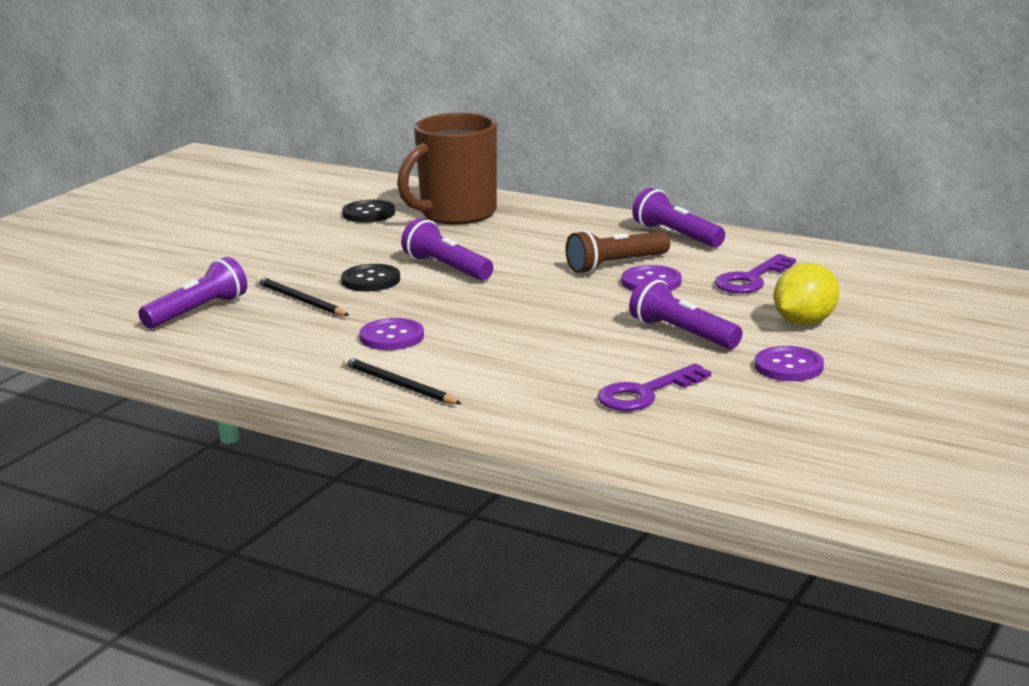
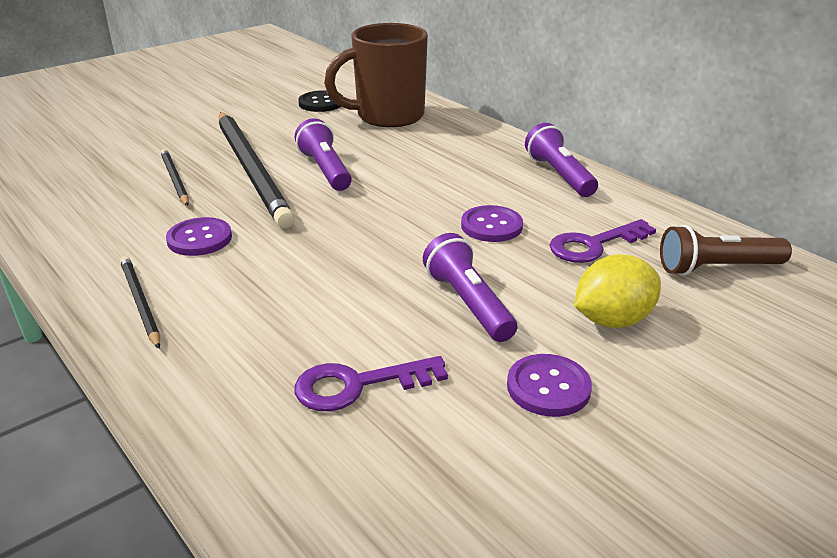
camera: 20 degrees right, 10 degrees up
(197, 311) = (87, 174): purple flashlight -> none
(371, 280) = (251, 170): black button -> black pencil
(615, 265) = (474, 198): brown flashlight -> brown flashlight (717, 268)

